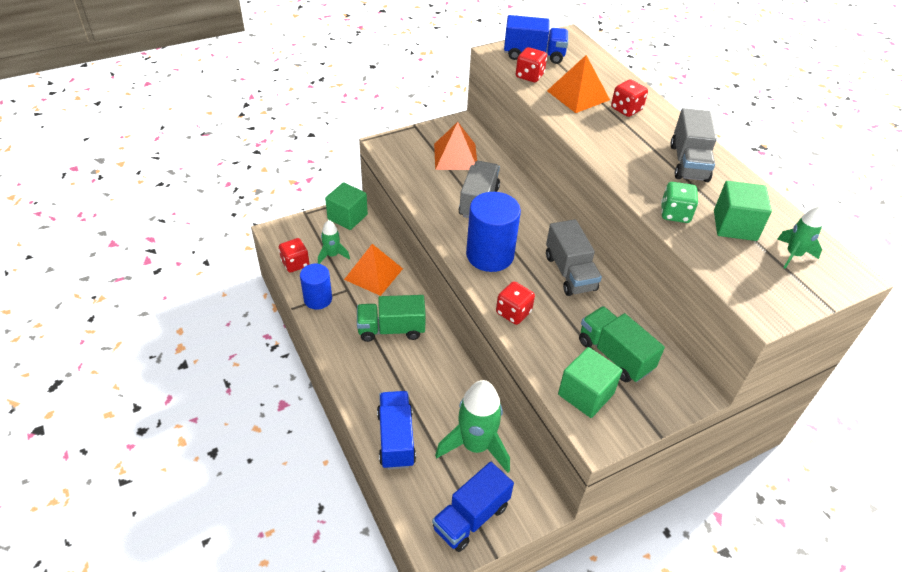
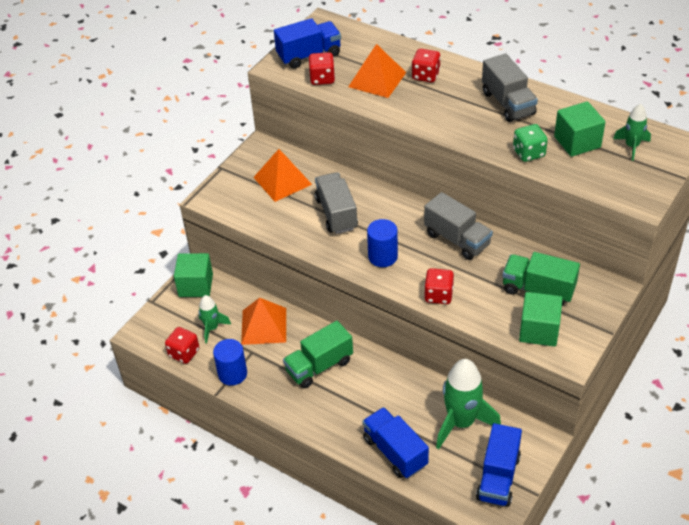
camera: 25 degrees left, 0 degrees up
(490, 255) = (383, 256): blue cylinder -> blue cylinder, size x0.64

